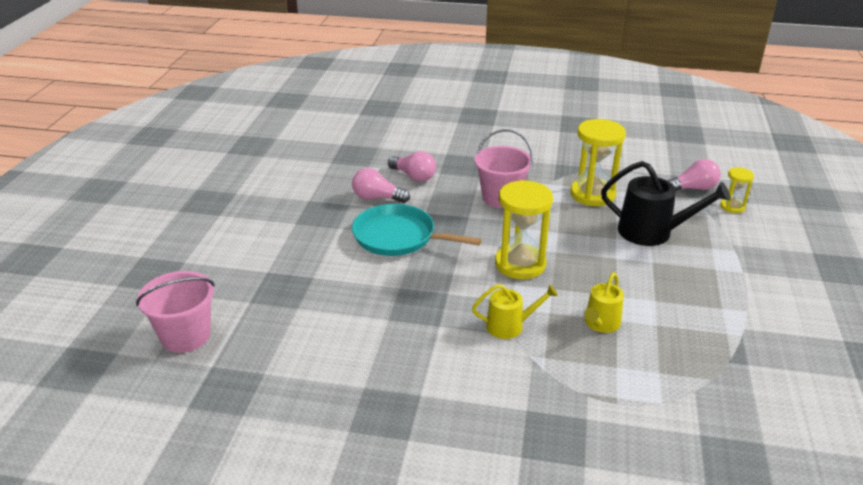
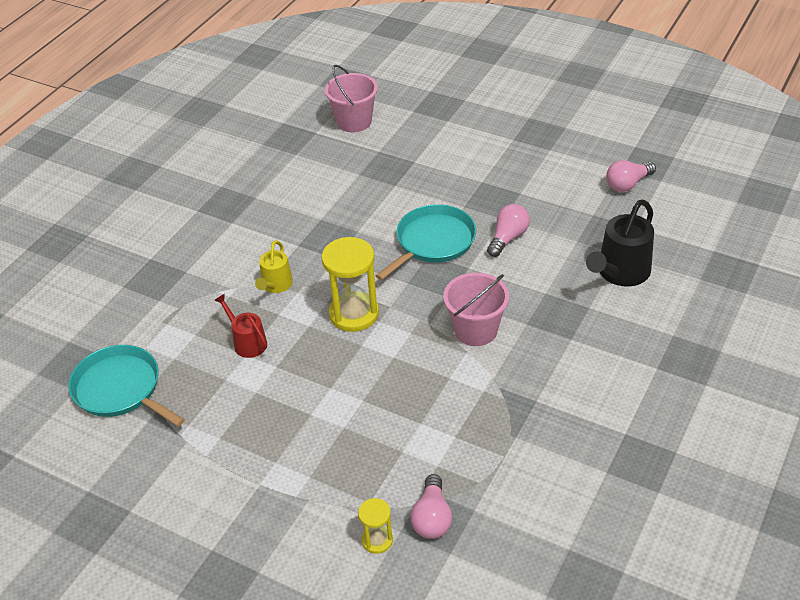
camera: 110 degrees right, 10 degrees up
(413, 176) = (543, 271): pink light bulb -> pink light bulb (628, 184)
(592, 194) = (454, 411): yellow hourglass -> none
(600, 323) = (247, 342): yellow watering can -> red watering can
(652, 232) = (360, 435): black watering can -> black watering can (620, 272)
(730, 401) = (120, 389): none -> turquoise pan

